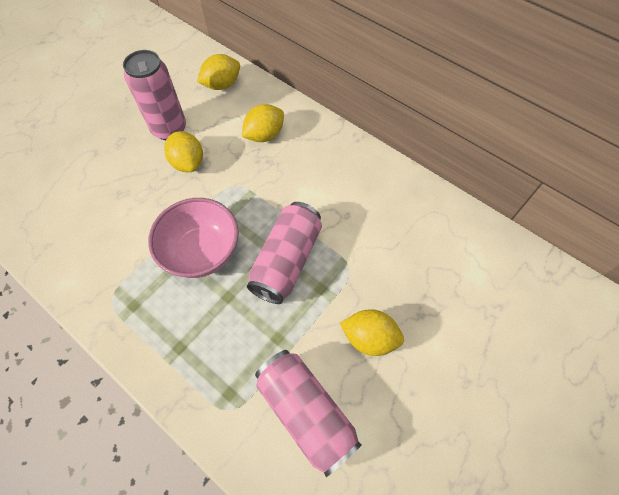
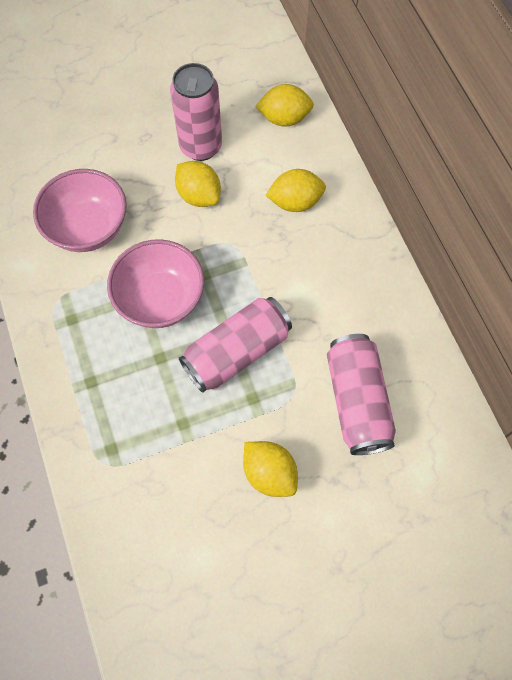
camera: 30 degrees right, 5 degrees up
(109, 227) = (88, 228): none -> pink bowl
(188, 163) = (199, 195): yellow lemon -> yellow lemon turned 45 degrees counterclockwise
(306, 412) = (169, 505): pink can -> pink can (357, 401)

